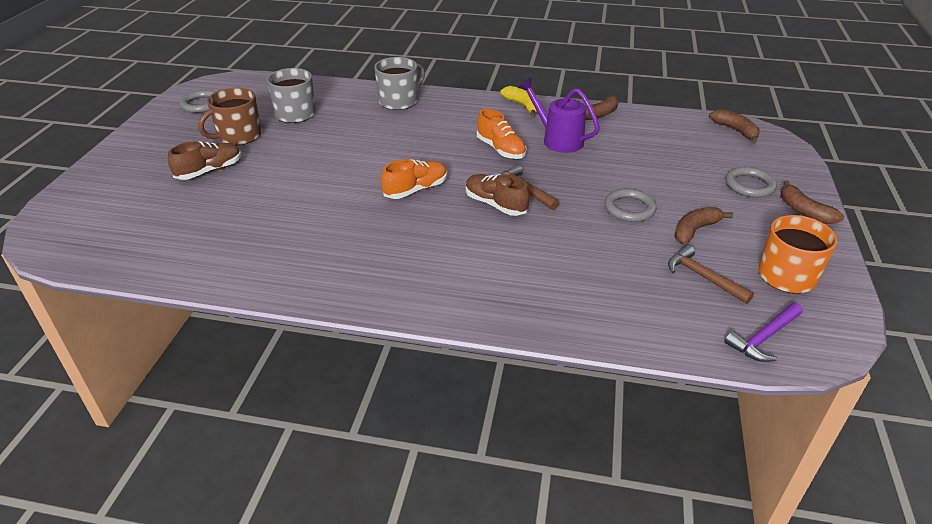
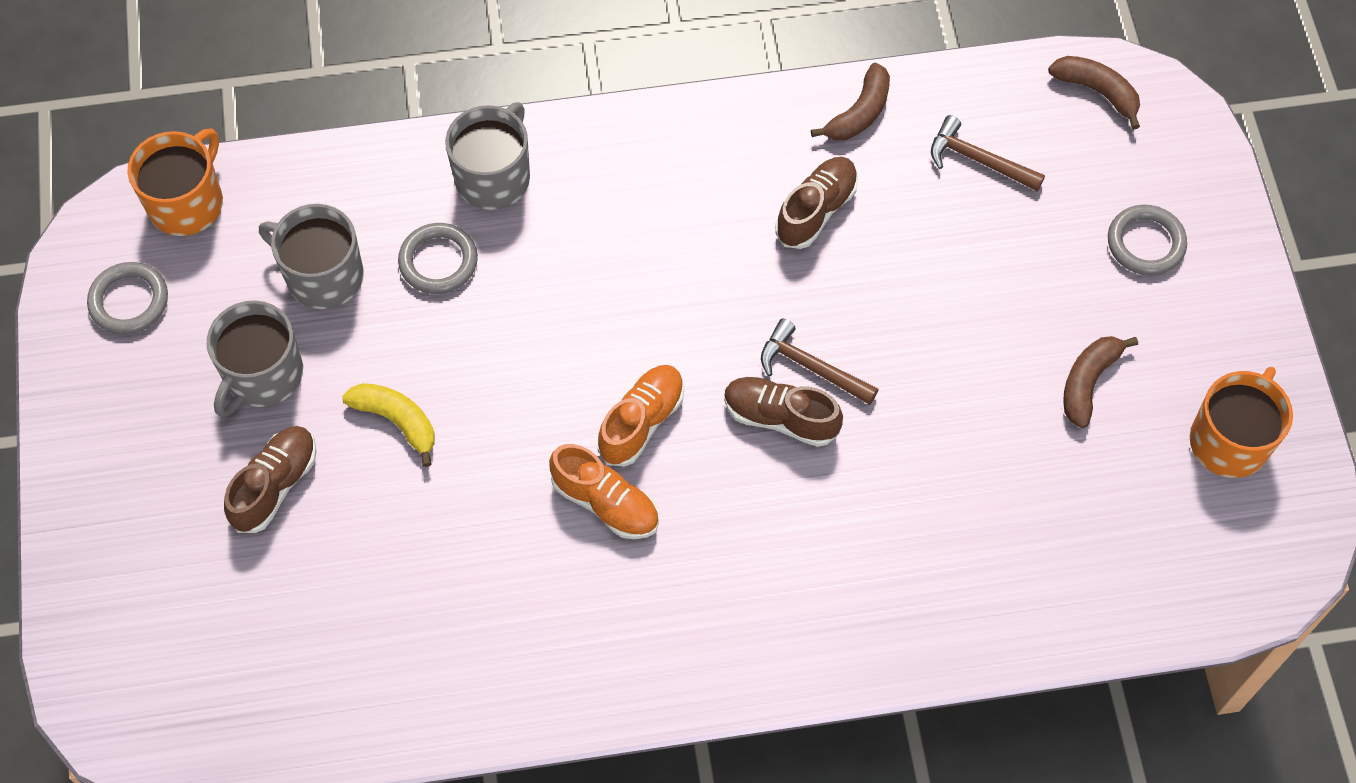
camera: 20 degrees left, 25 degrees up
(238, 136) = (263, 375): brown mug -> grey mug
(254, 84) = (187, 203): none -> orange mug
(501, 149) = (733, 269): orange shoe -> orange shoe (605, 503)
(523, 106) = (721, 123): yellow banana -> yellow banana (397, 421)
(557, 139) = (816, 210): purple watering can -> brown shoe
(629, 208) = (982, 361): grey ring -> grey ring (438, 261)
(703, 277) = (1120, 482): brown hammer -> brown hammer (978, 160)
(764, 338) = (1217, 574): purple hammer -> none
(804, 211) = (1232, 284): brown banana -> none

